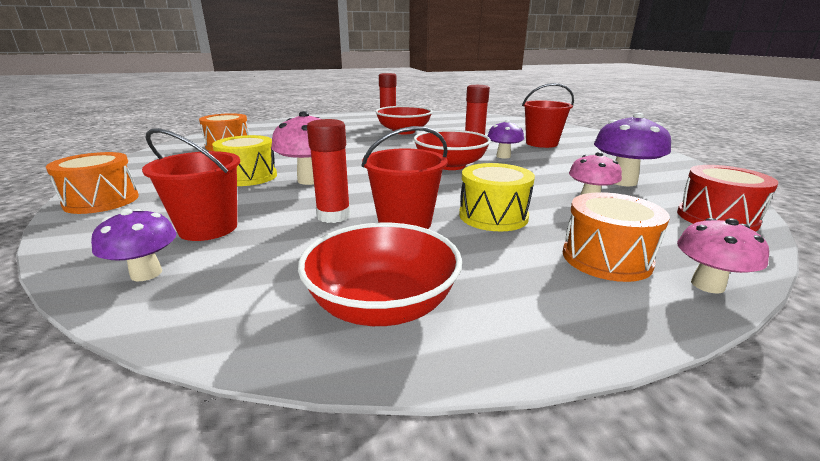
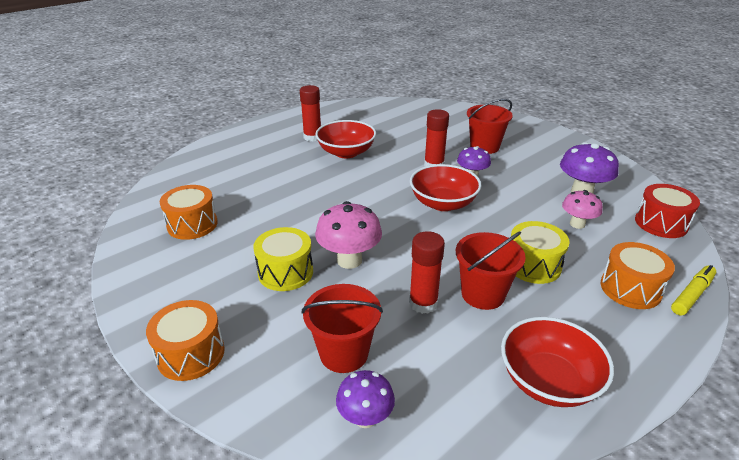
camera: 25 degrees left, 10 degrees up
(707, 285) = (692, 295): pink mushroom -> yellow marker

